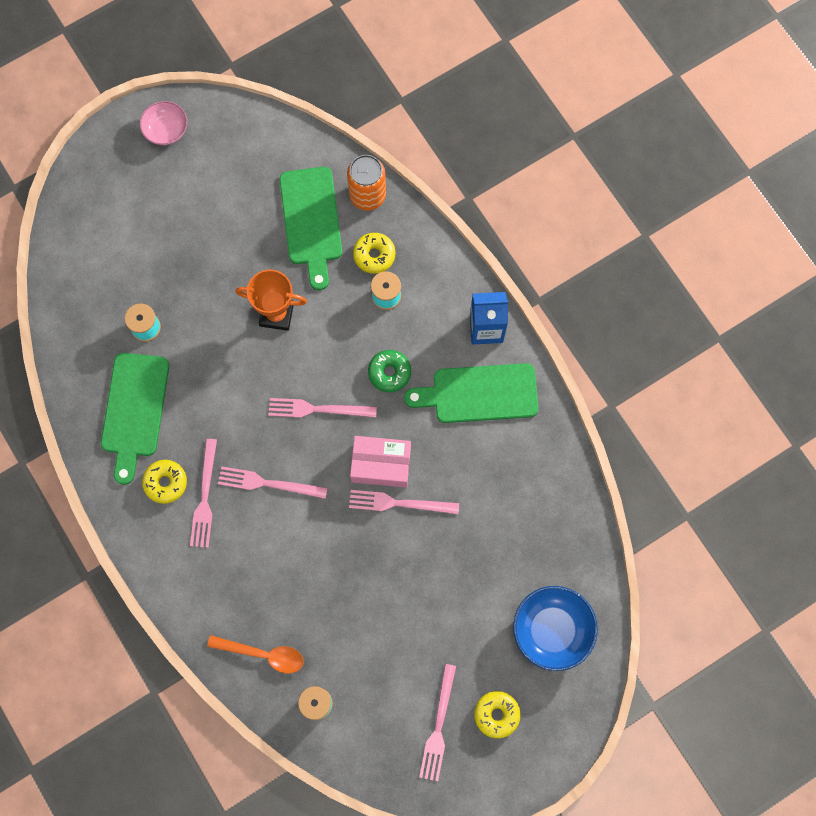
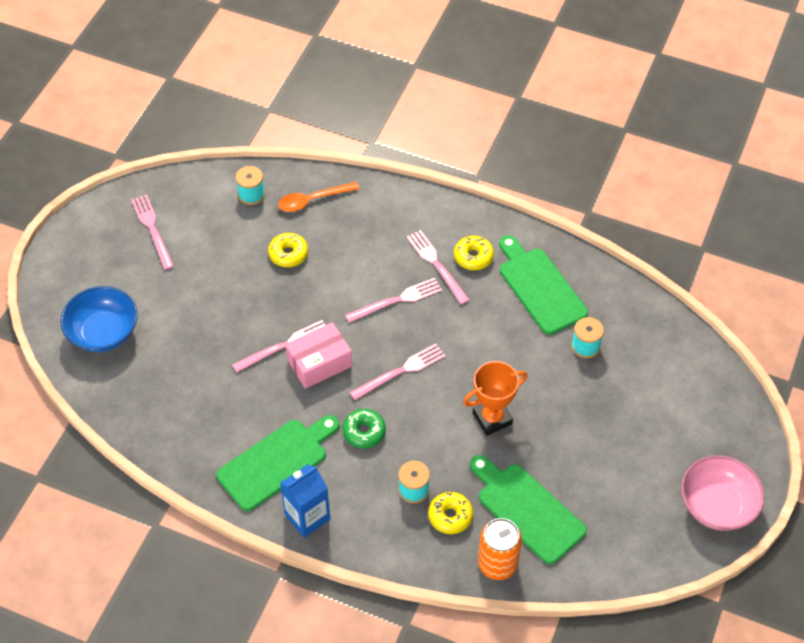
camera: 145 degrees right, 20 degrees down
(166, 130) = (717, 505): pink bowl -> pink bowl, size x1.59
(496, 714) = (113, 259): yellow donut -> yellow donut (288, 254)

